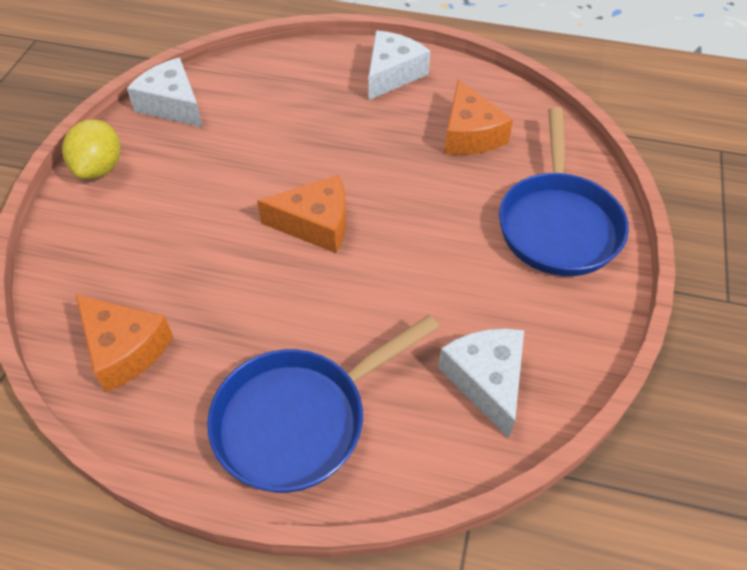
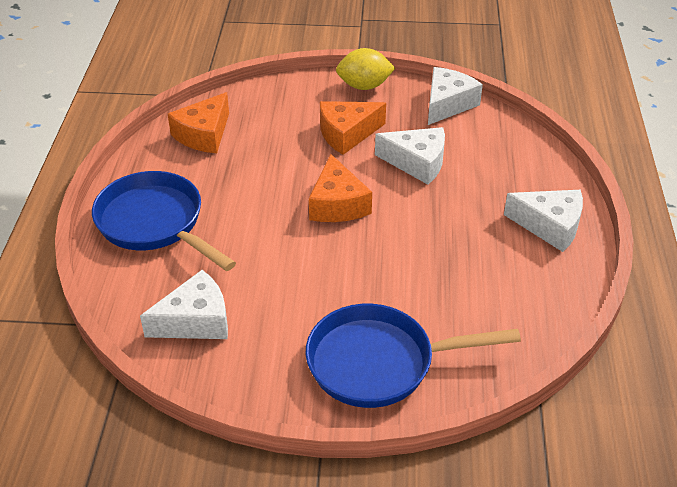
camera: 80 degrees right, 10 degrees down
(266, 147) = (417, 163): none -> white cheese
(470, 134) = (483, 290): orange cheese -> orange cheese (347, 134)

